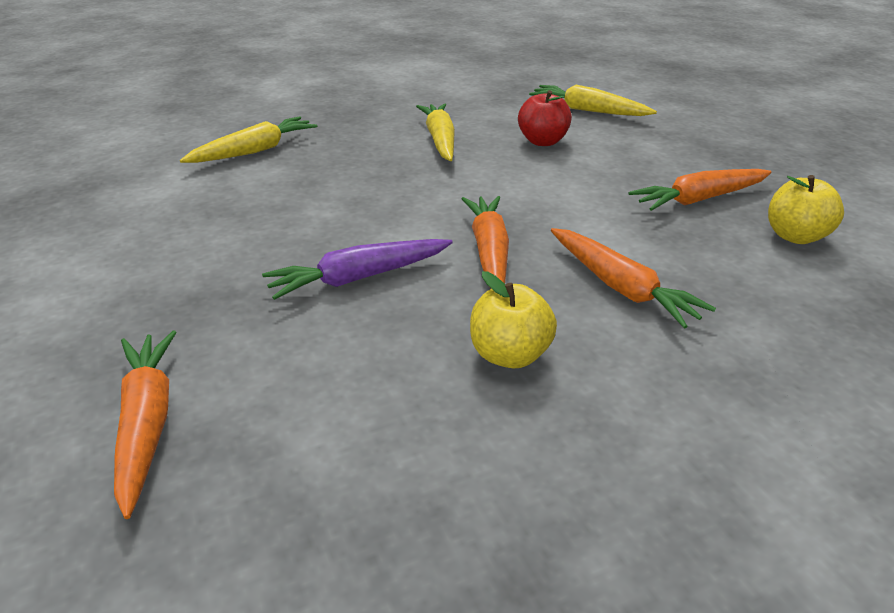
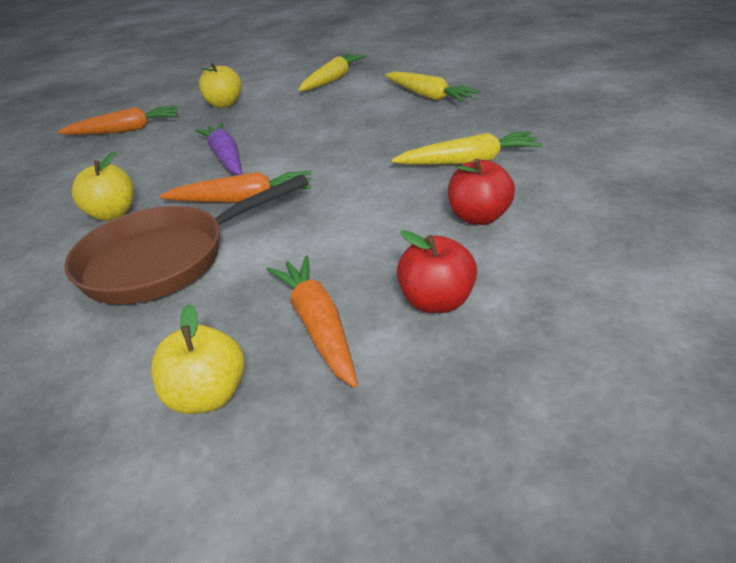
camera: 95 degrees right, 0 degrees up
(117, 306) = (224, 104): none -> yellow apple
(588, 110) = (607, 250): yellow carrot -> yellow carrot (333, 79)
(621, 287) = (165, 260): orange carrot -> brown pan
(657, 159) = (437, 302): none -> red apple

